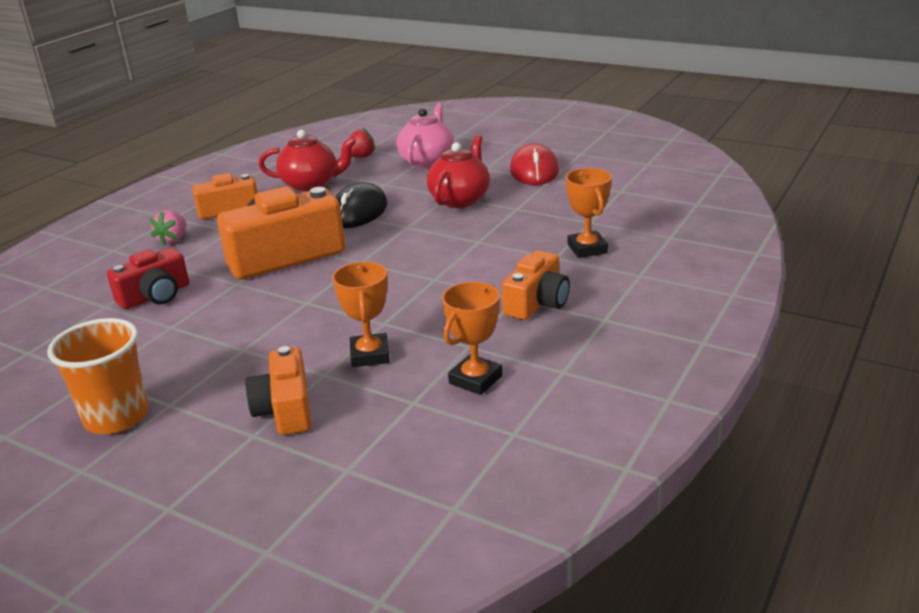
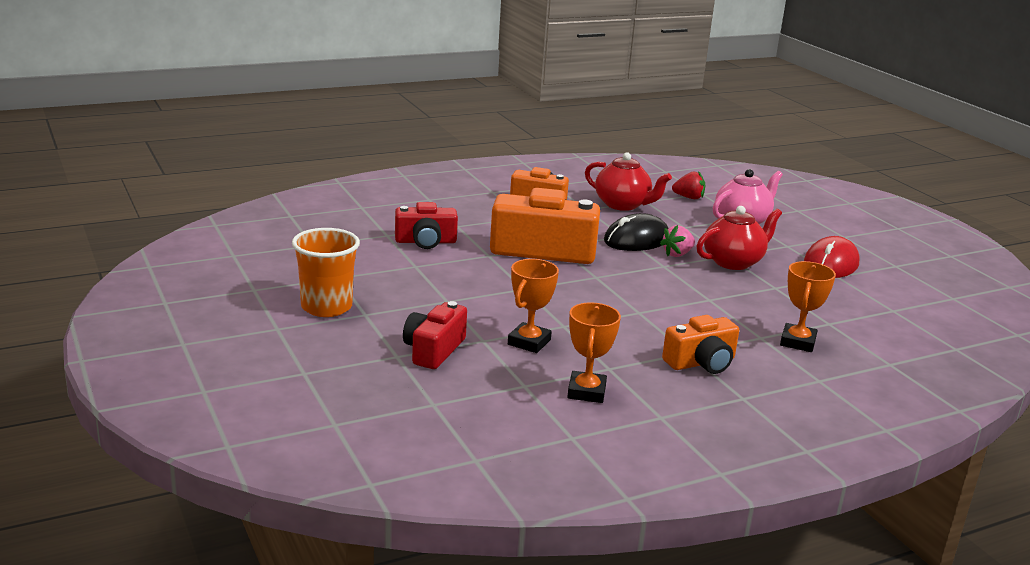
camera: 30 degrees right, 5 degrees down
(173, 239) = (477, 207): pink strawberry -> pink strawberry (677, 254)
(285, 409) = (433, 350): orange camera -> red camera
(475, 379) = (586, 392): orange trophy -> orange trophy turned 60 degrees counterclockwise

